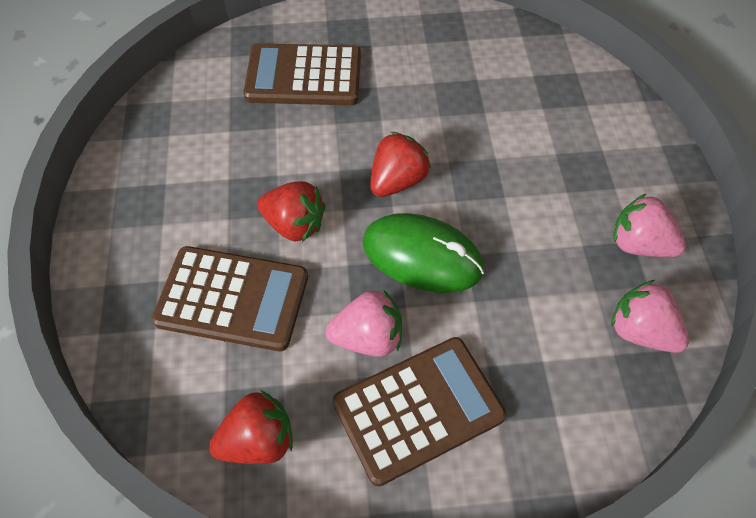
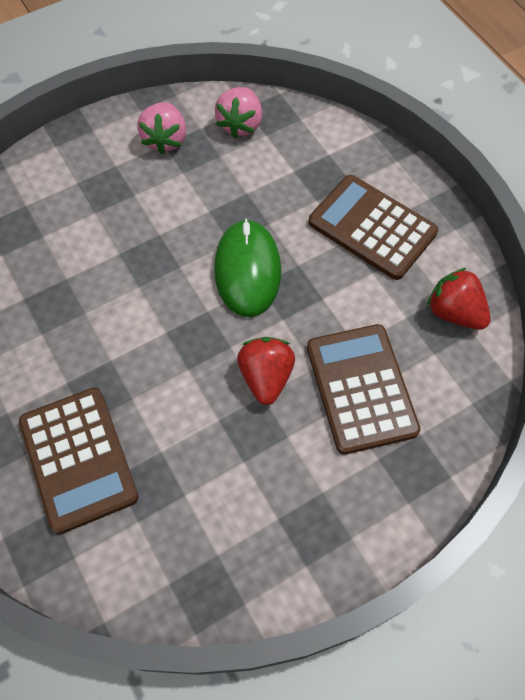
camera: 115 degrees left, 5 degrees up
(368, 337) = (337, 278): pink strawberry -> none
(397, 181) = (179, 317): red strawberry -> none

